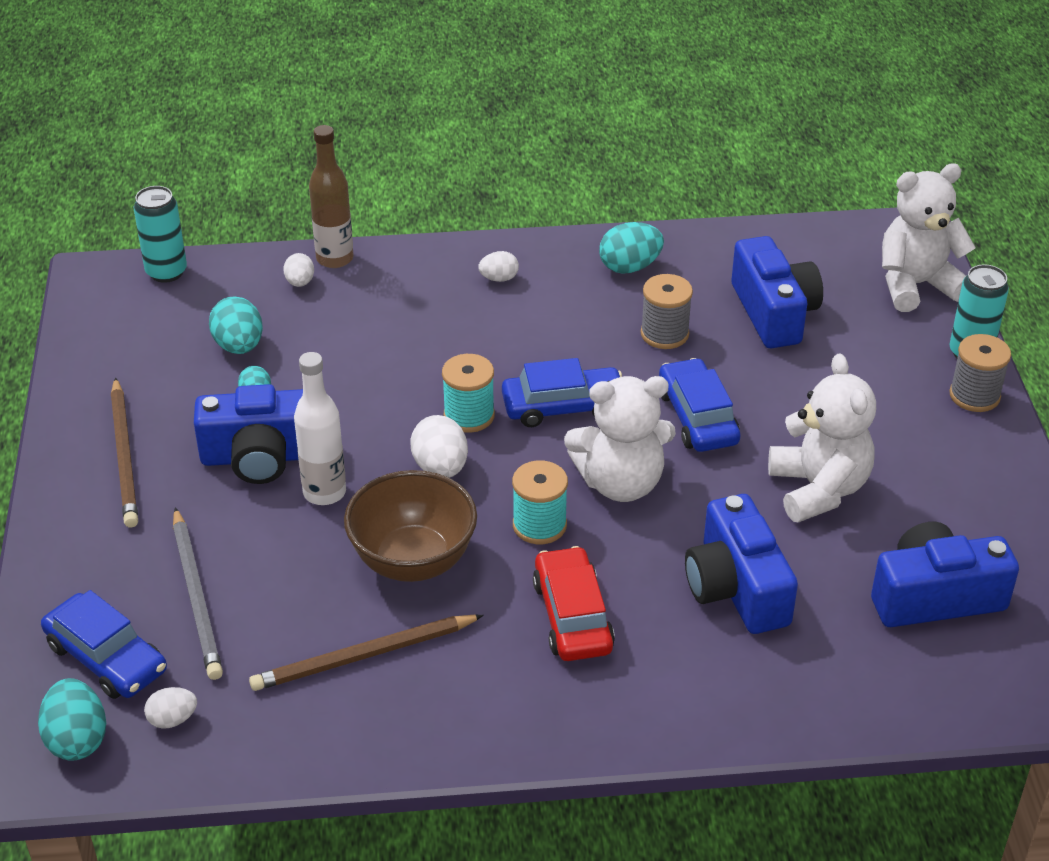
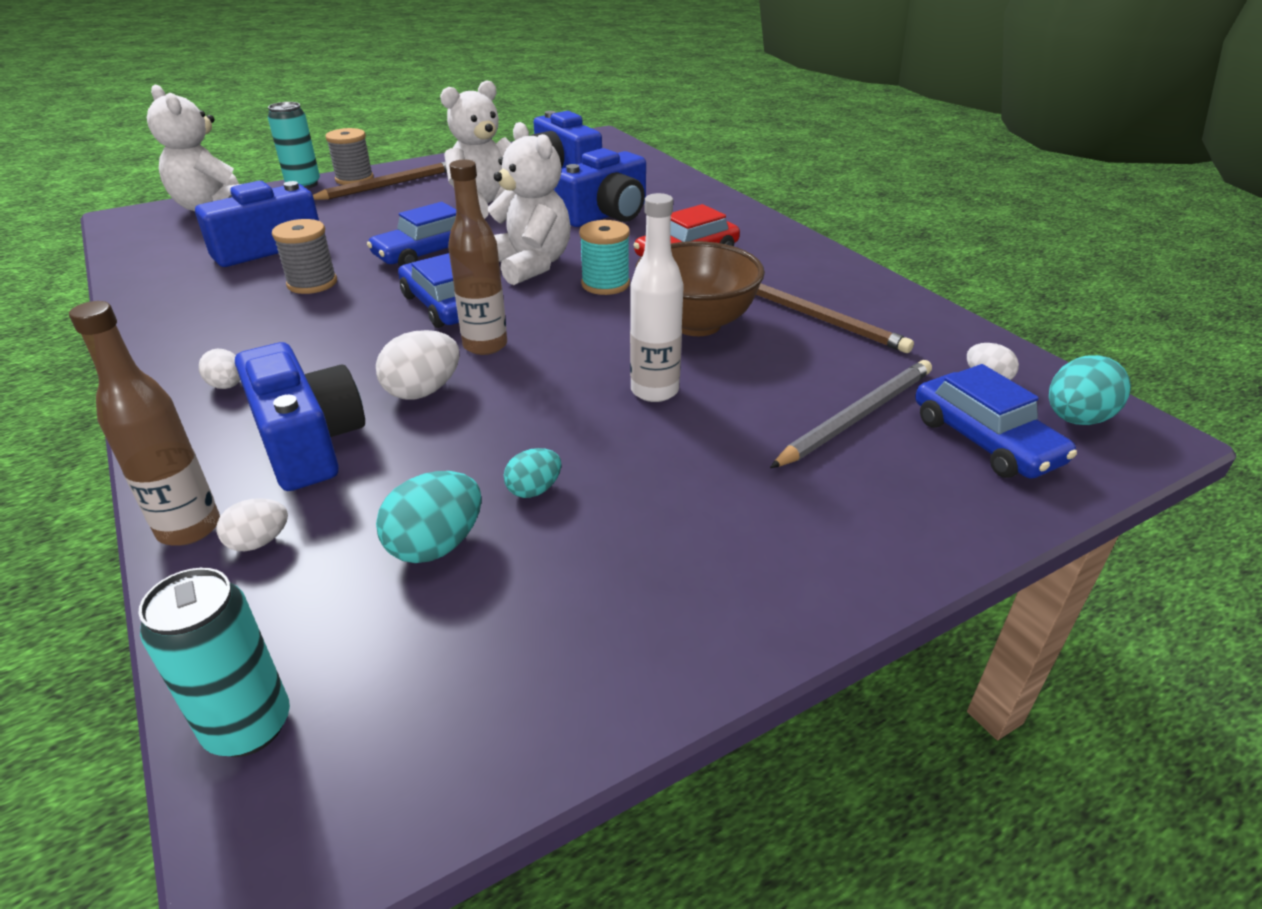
camera: 115 degrees left, 5 degrees down
(106, 658) = (985, 440): blue car -> blue car turned 135 degrees clockwise
(124, 456) = (720, 559): brown pencil -> brown pencil (389, 185)
(262, 457) = (634, 447): blue camera -> blue camera (308, 442)
(440, 468) = (570, 341): white egg -> white egg (423, 391)
(469, 416) = (485, 345): turquoise spool -> brown bottle
(630, 267) = (195, 318): turquoise egg -> none

